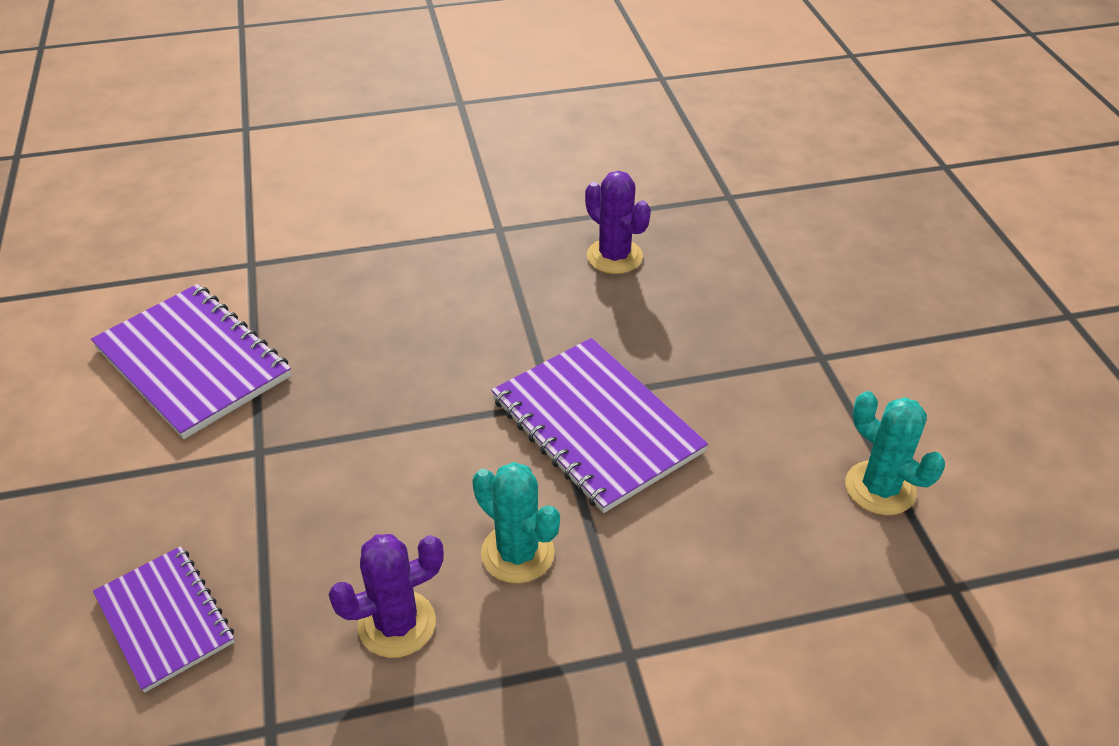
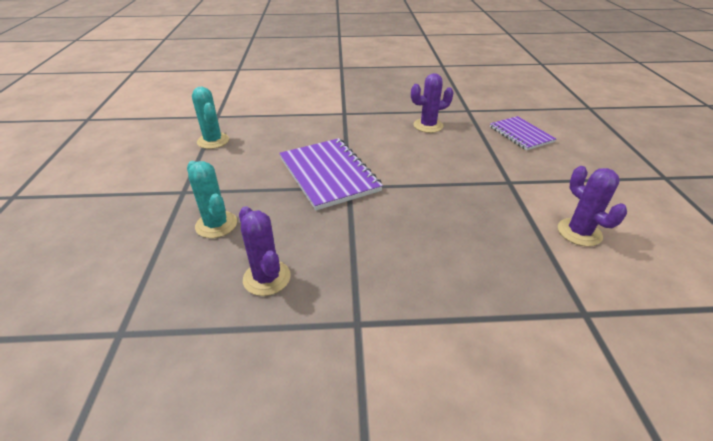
camera: 170 degrees left, 5 degrees down
(192, 362) = (579, 232): purple notebook -> purple cactus
(517, 553) = (379, 138): turquoise cactus -> turquoise cactus (216, 225)

